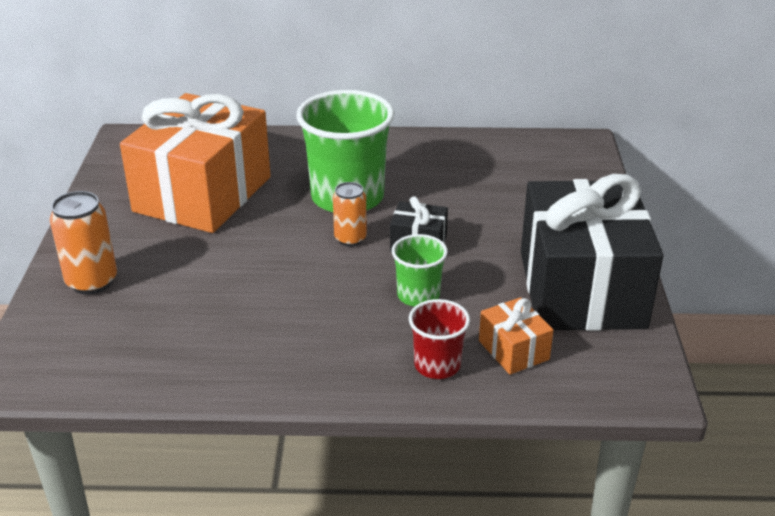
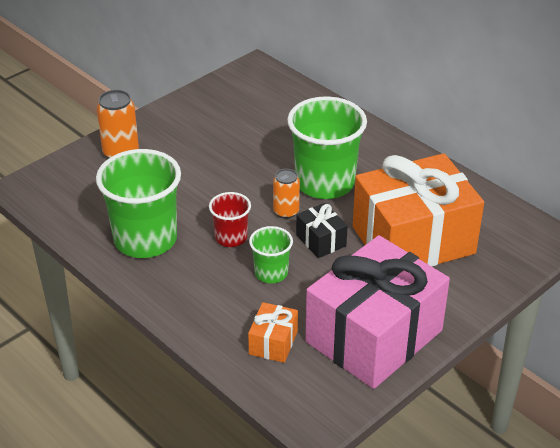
camera: 45 degrees right, 5 degrees up
(203, 194) = (246, 131): orange gift -> orange gift (413, 240)
(248, 343) = (145, 239): none -> green cup
(437, 365) = (219, 320): red cup -> red cup (231, 237)
(581, 289) = (374, 336): black gift -> pink gift

